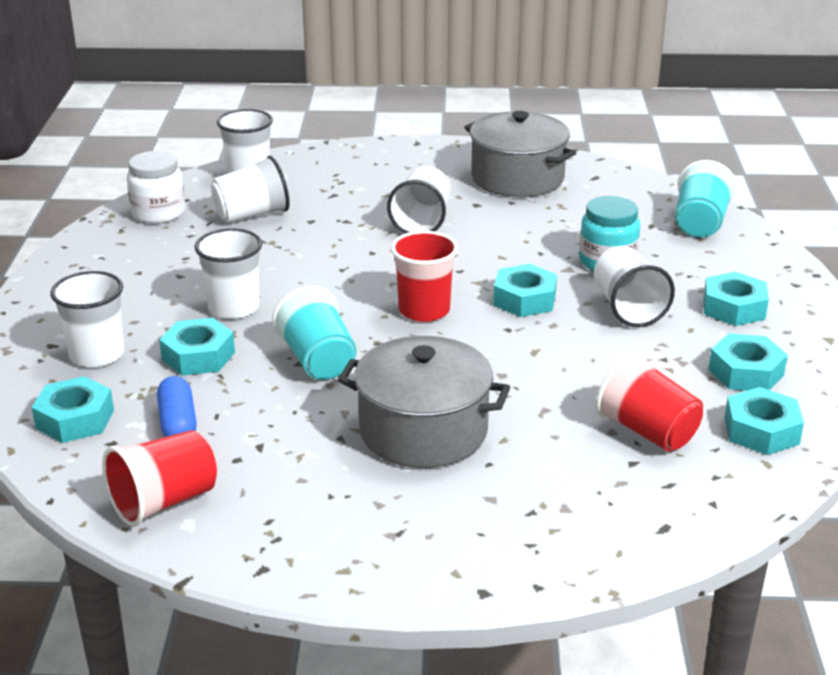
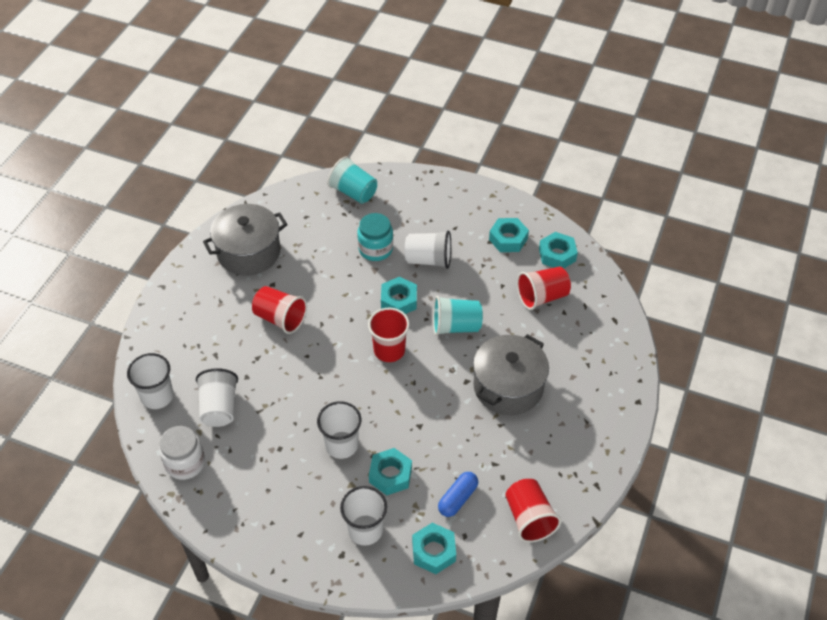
camera: 70 degrees left, 20 degrees up
(178, 423) = (457, 498): blue capsule -> blue capsule turned 60 degrees counterclockwise
(318, 361) = (421, 416): turquoise cup -> turquoise cup (456, 326)
(422, 221) = (280, 318): white cup -> red cup
(733, 308) = (448, 217): turquoise nut -> none

